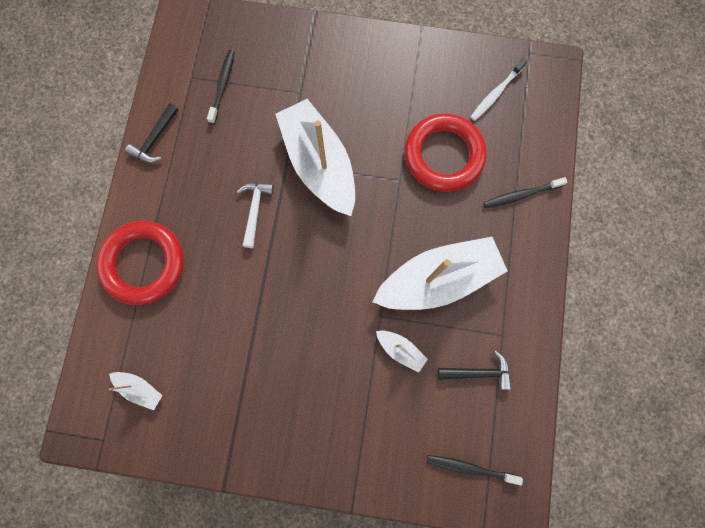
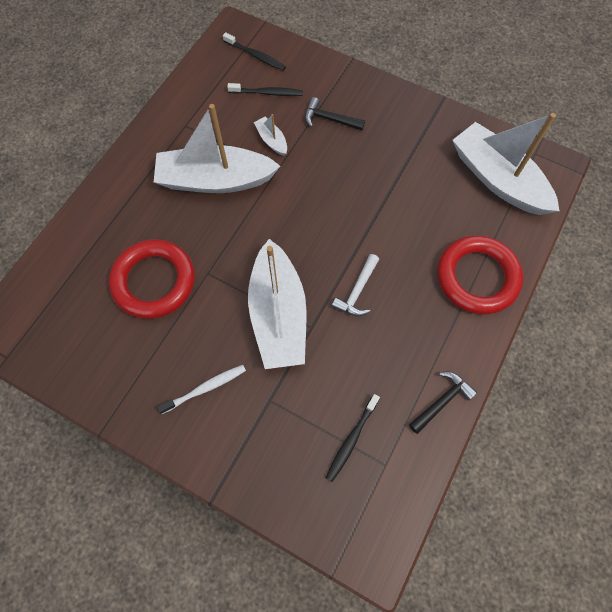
camera: 160 degrees left, 10 degrees down
(140, 388) = (498, 179): white boat -> white boat, size x2.38
(478, 372) = (218, 107): black hammer -> black hammer (329, 119)
(496, 93) = (68, 325): white toothbrush -> white toothbrush (205, 388)
(521, 195) = (104, 222): black toothbrush -> black toothbrush (267, 93)

